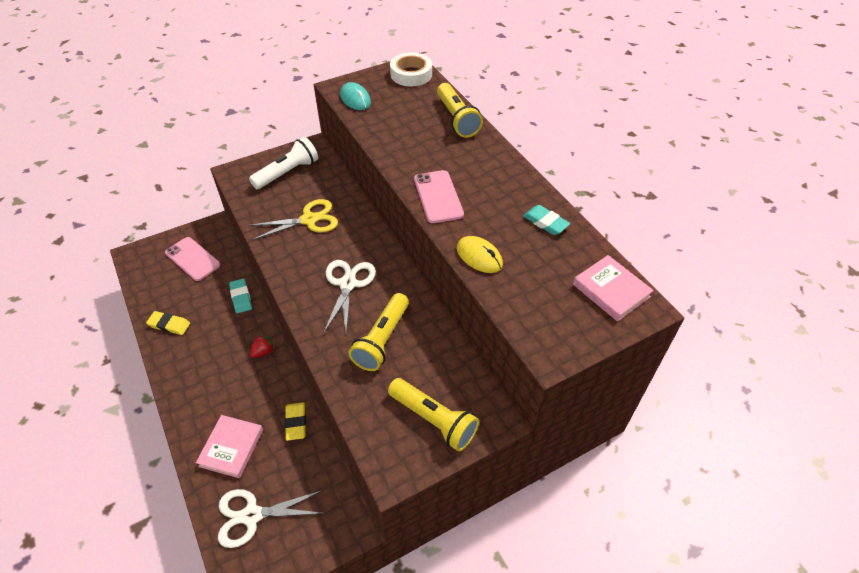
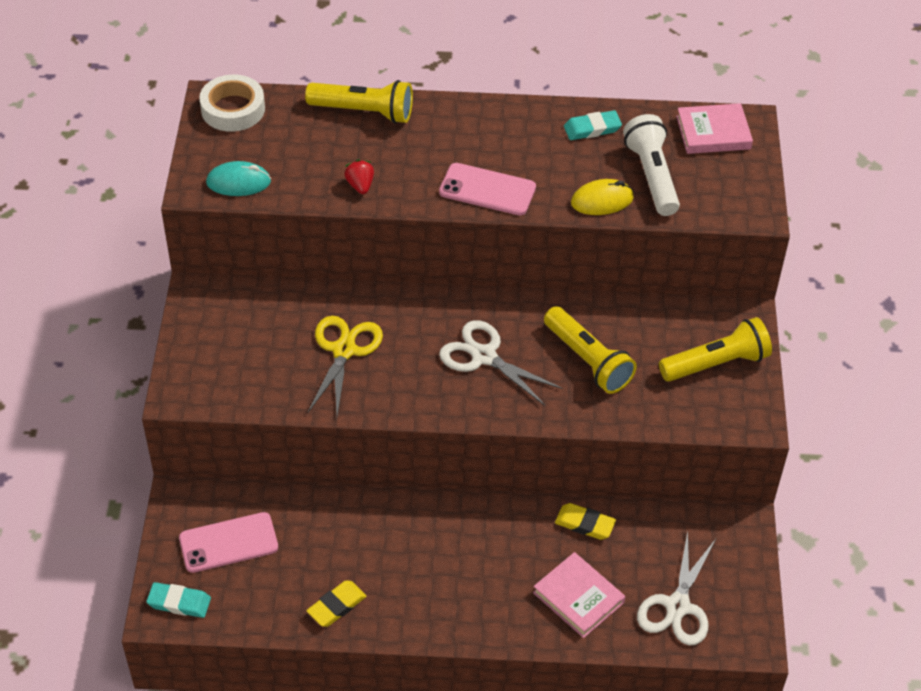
camera: 60 degrees left, 0 degrees up
(241, 297) = (347, 511): turquoise eraser -> turquoise eraser (179, 602)
(263, 352) = (458, 518): red strawberry -> red strawberry (360, 185)
(287, 173) = (230, 338): white flashlight -> white flashlight (652, 176)

